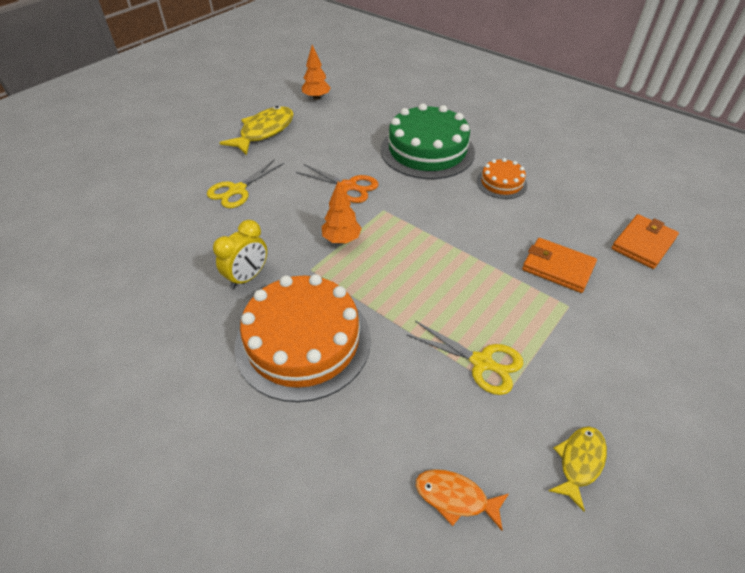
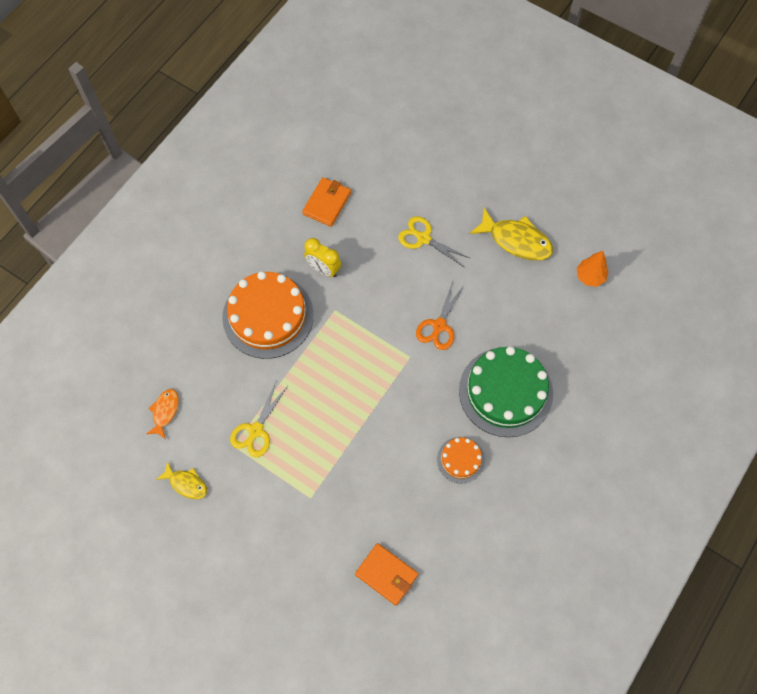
camera: 85 degrees right, 20 degrees up
(341, 239) = (369, 328): orange tree -> none
(557, 267) = (351, 495): orange wallet -> orange wallet (327, 203)

